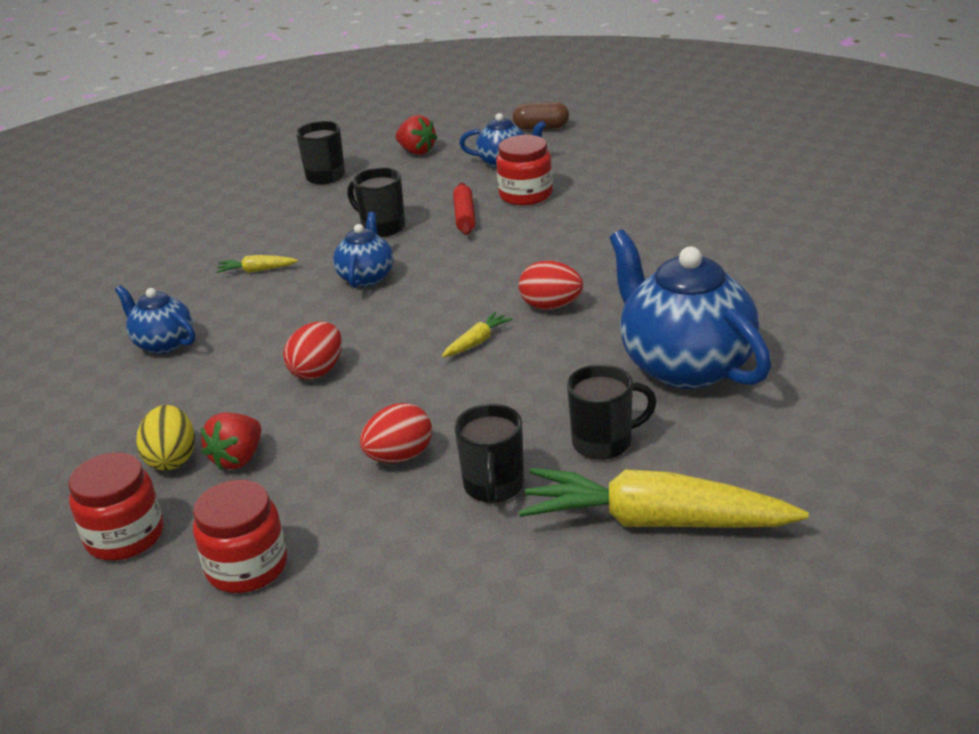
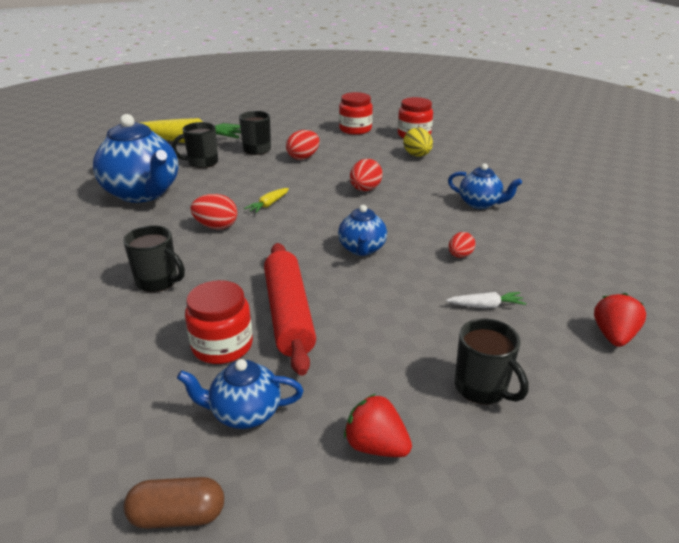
camera: 170 degrees right, 0 degrees up
(238, 459) = (383, 156): red strawberry -> red strawberry (613, 336)
(257, 270) = (460, 255): yellow carrot -> red egg
(273, 225) = (485, 306): none -> white carrot
(382, 227) = (370, 301): black mug -> black mug (158, 282)
(465, 216) = (288, 314): red rolling pin -> red rolling pin, size x1.85

